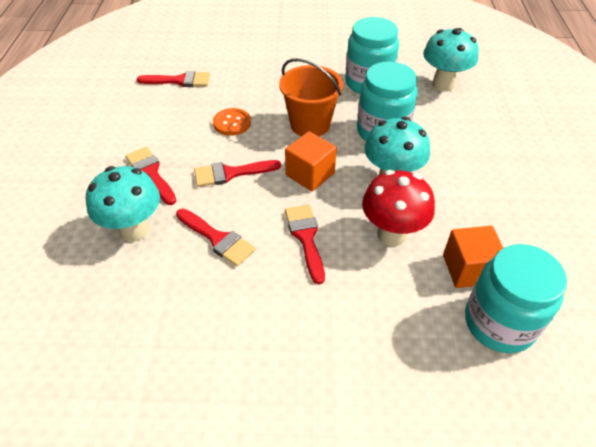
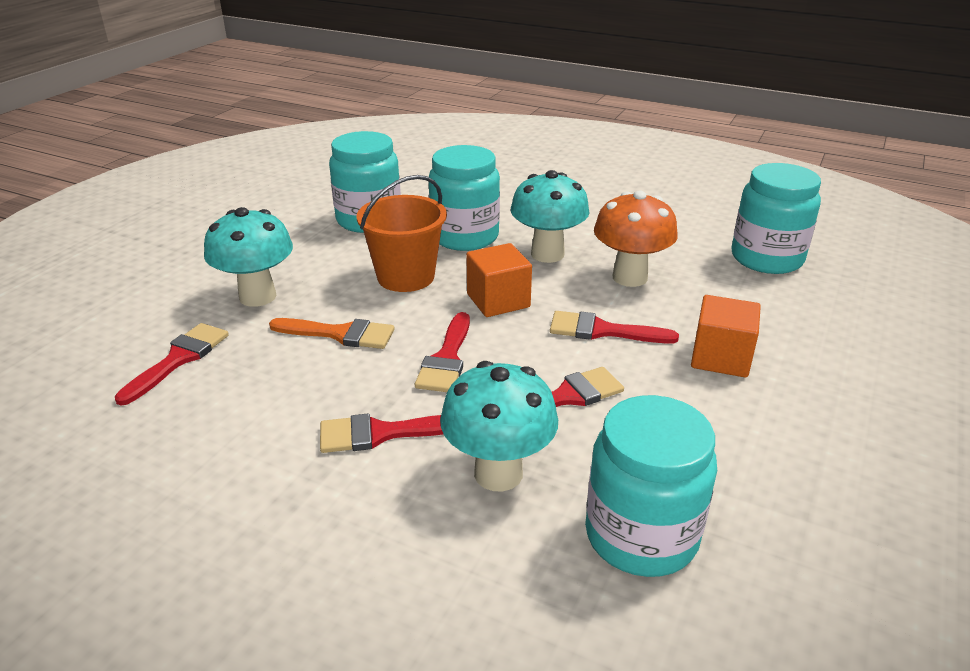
camera: 65 degrees left, 15 degrees down
(102, 309) = (641, 535): none -> turquoise jar
(232, 123) = (340, 334): orange button -> orange brush
(391, 234) = (629, 277): red mushroom -> orange mushroom
(443, 84) = (421, 182): turquoise mushroom -> turquoise mushroom (257, 296)
(468, 269) = (697, 253): orange cube -> orange cube (720, 358)

